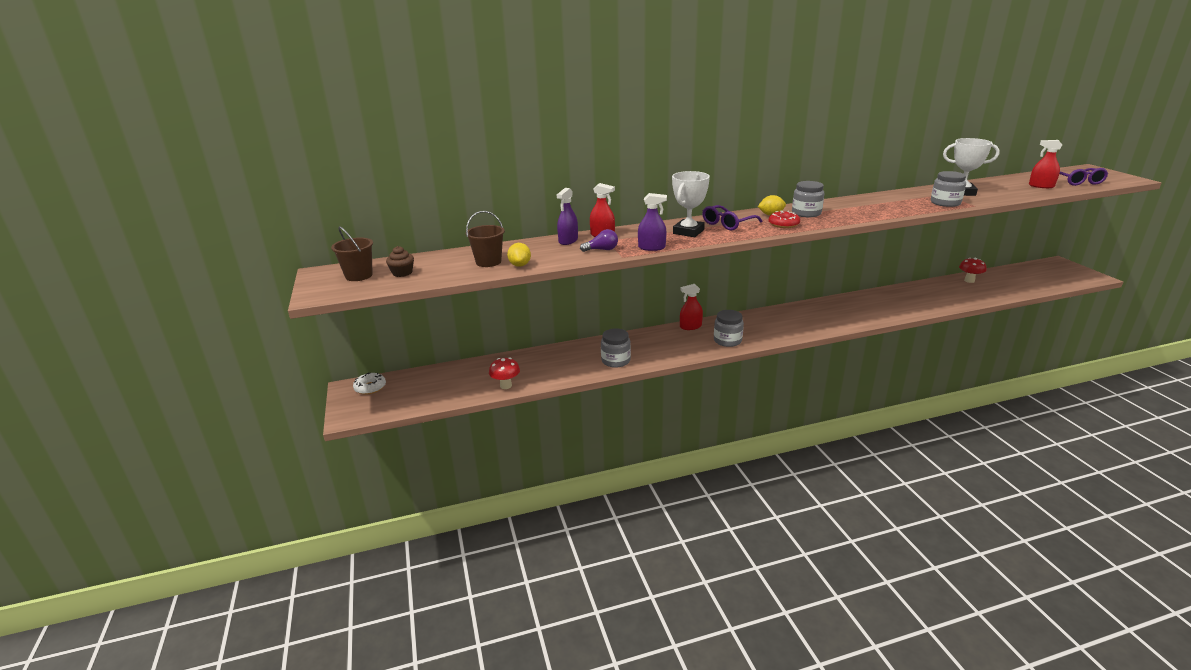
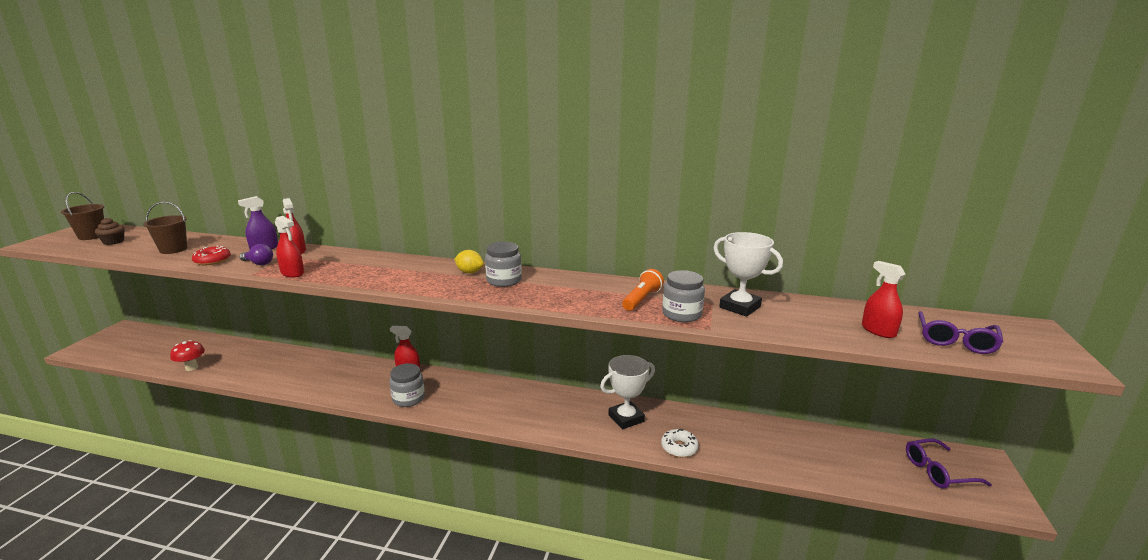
camera: 30 degrees right, 5 degrees down
(370, 387) = (130, 333): white donut -> white donut (679, 447)
(520, 265) = (179, 258): yellow lemon -> none
(615, 361) = (294, 379): grey jar -> none
(651, 247) = (292, 273): purple spray bottle -> red spray bottle
(688, 232) = (359, 267): white trophy -> white trophy (626, 418)
(727, 224) = (409, 270): purple glasses -> purple glasses (937, 471)
(783, 224) = (451, 285): red donut -> red donut (212, 261)
(907, 202) = (642, 299): none -> orange flashlight
(969, 280) = (794, 435): red mushroom -> none

